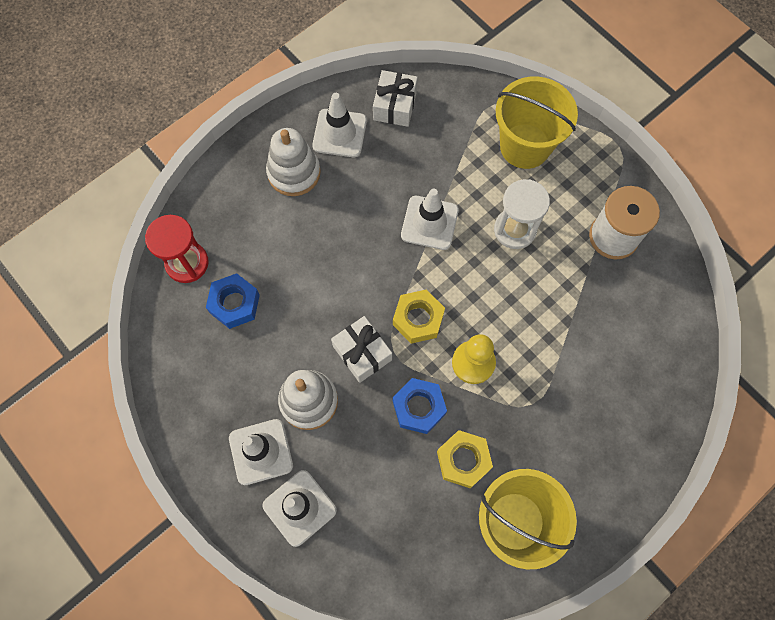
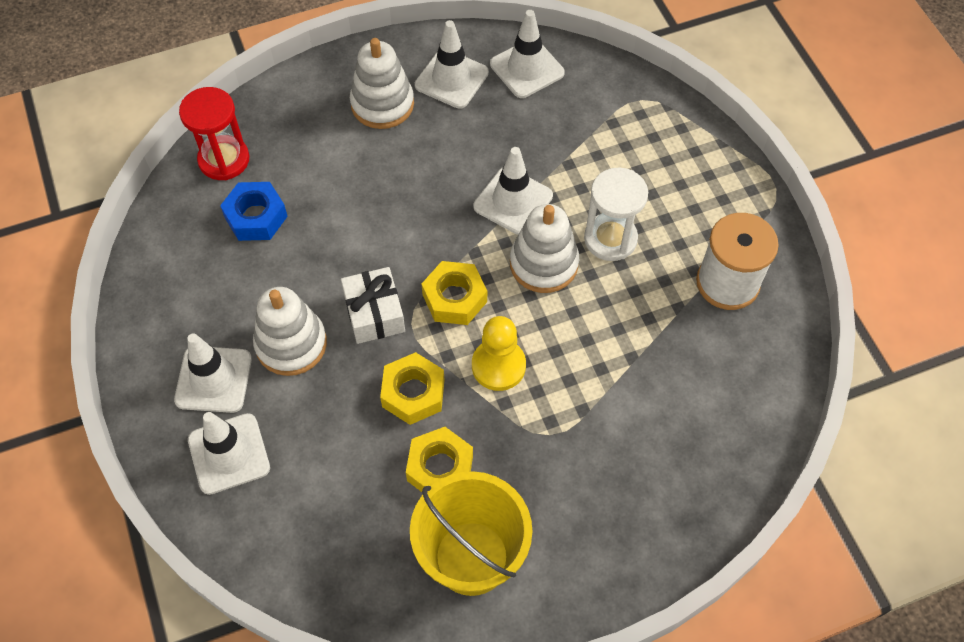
camera: 20 degrees right, 10 degrees down
(395, 105) = (527, 68): white gift -> white traffic cone
(419, 407) = (413, 393): blue nut -> yellow nut
(473, 267) = (543, 264): none -> white stacking toy
(525, 146) = (661, 154): yellow bucket -> none

